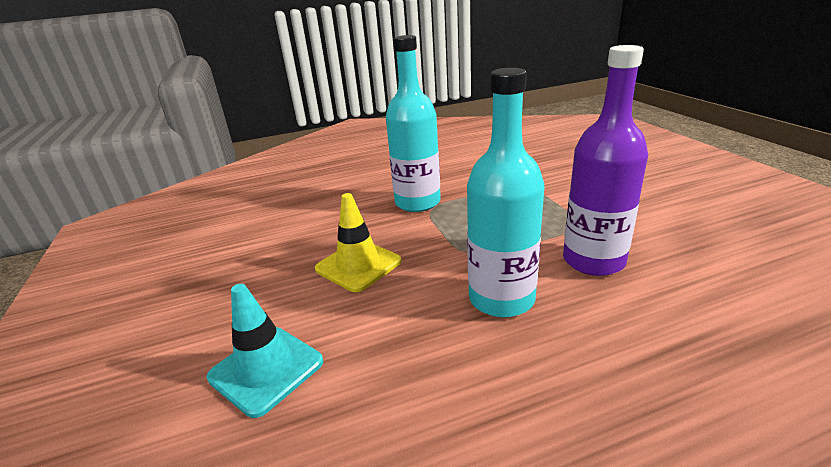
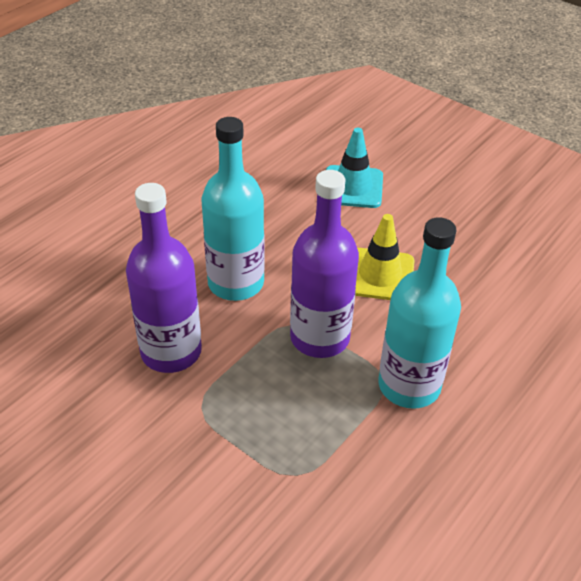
camera: 145 degrees right, 15 degrees up
(454, 238) = (320, 337): none -> purple bottle

